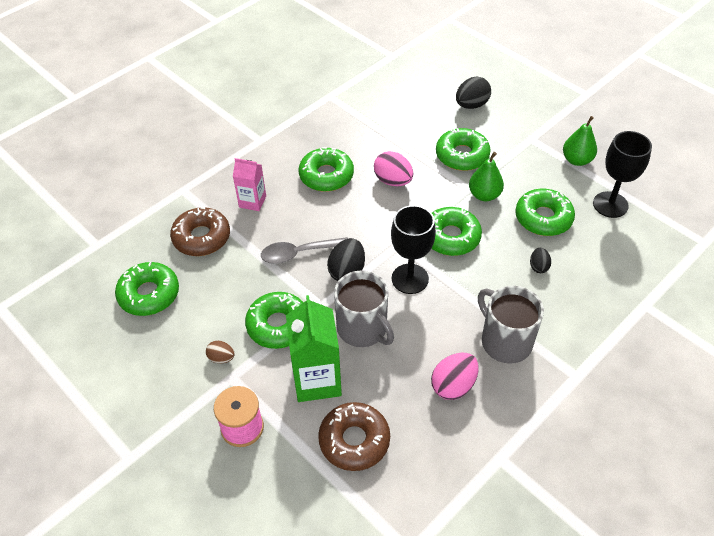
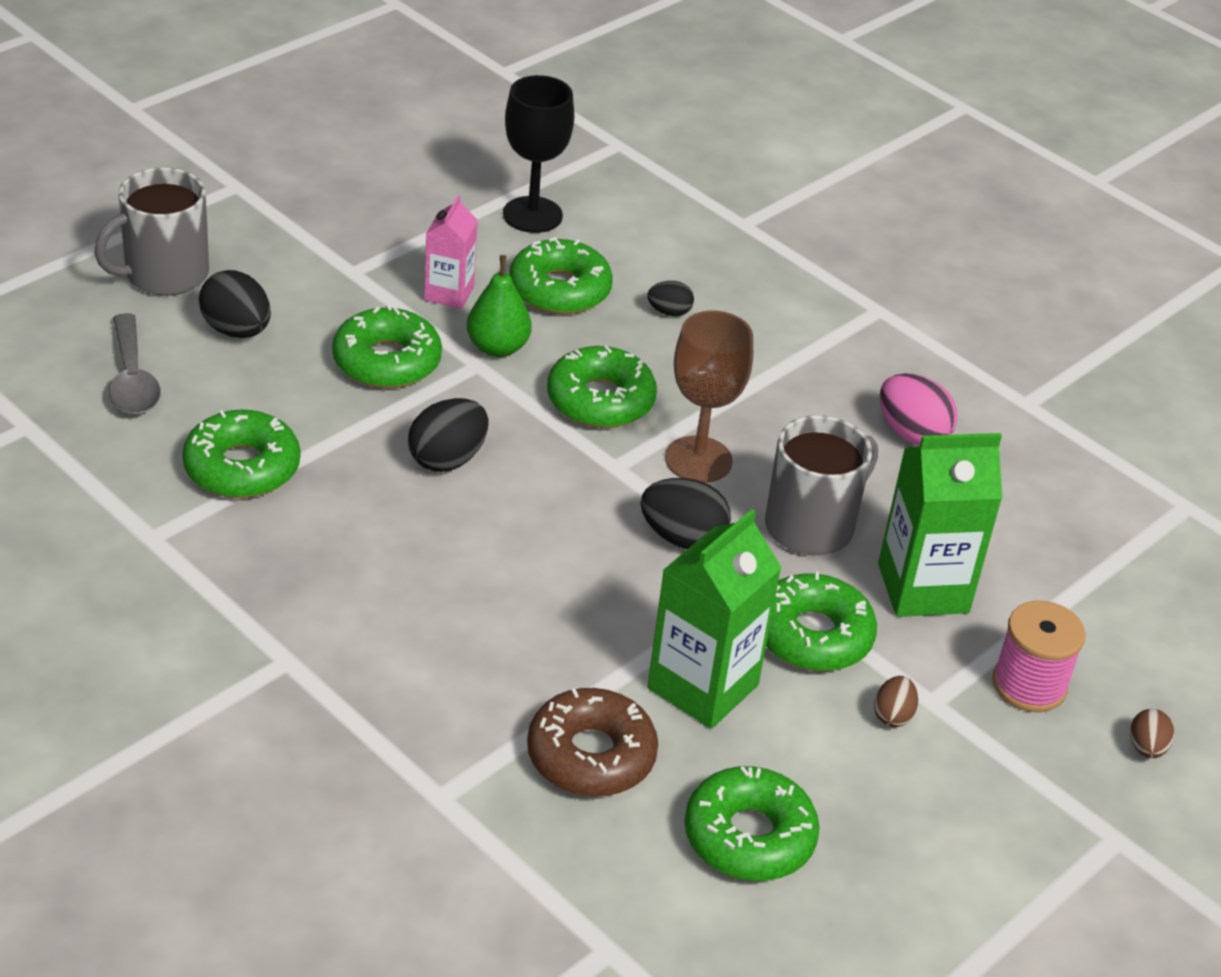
camera: 95 degrees left, 10 degrees down
(192, 485) = (1146, 748): none -> brown egg
(242, 278) = (703, 687): none -> green carton
(252, 201) = (488, 672): pink carton -> pink carton (449, 293)
(298, 253) = (638, 603): grey spoon -> grey spoon (132, 379)
(326, 175) = (421, 554): green donut -> green donut (242, 467)
(354, 440) = (1027, 550): brown donut -> none
(393, 181) = (447, 459): pink egg -> black egg
(410, 279) = (698, 460): black goblet -> brown goblet
(505, 341) = (823, 369): grey mug -> grey mug (164, 274)
(576, 160) = (419, 230): green pear -> none

